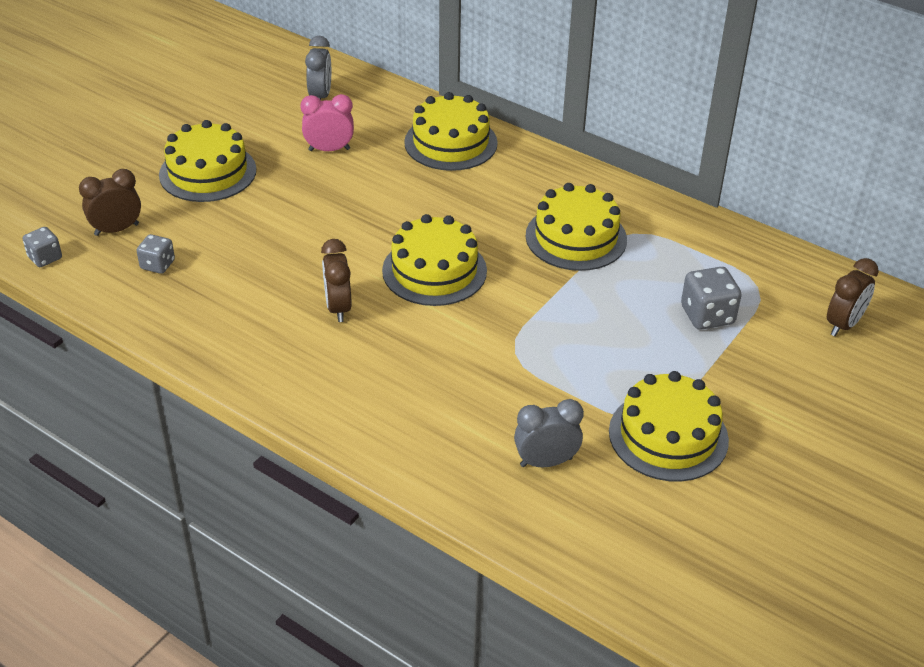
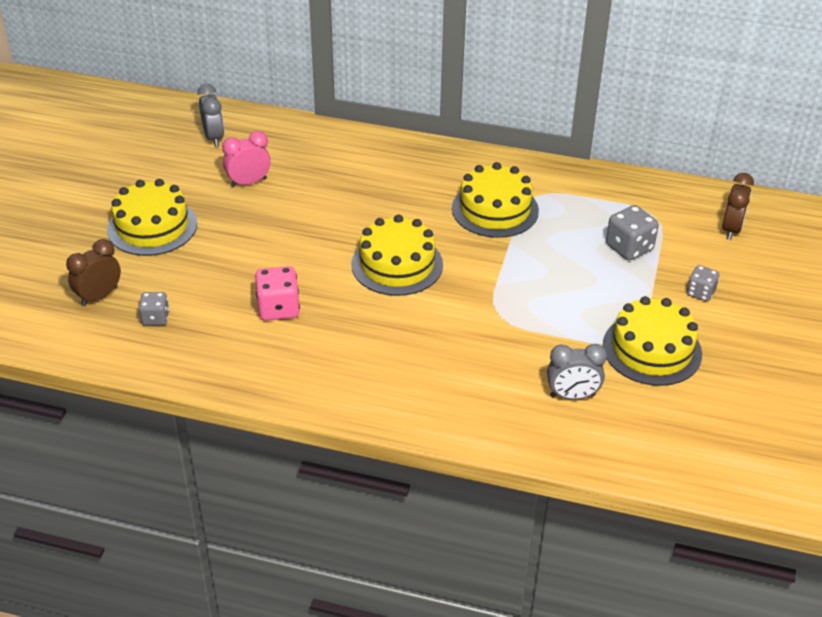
camera: 20 degrees left, 0 degrees up
(45, 258) = (47, 338): grey dice -> grey dice (700, 293)
(284, 286) = (278, 308): none -> pink dice
(338, 308) = (335, 315): brown clock -> none
(451, 143) = (349, 153): yellow cake -> none
(546, 462) = (572, 396): grey clock -> grey clock turned 150 degrees counterclockwise

